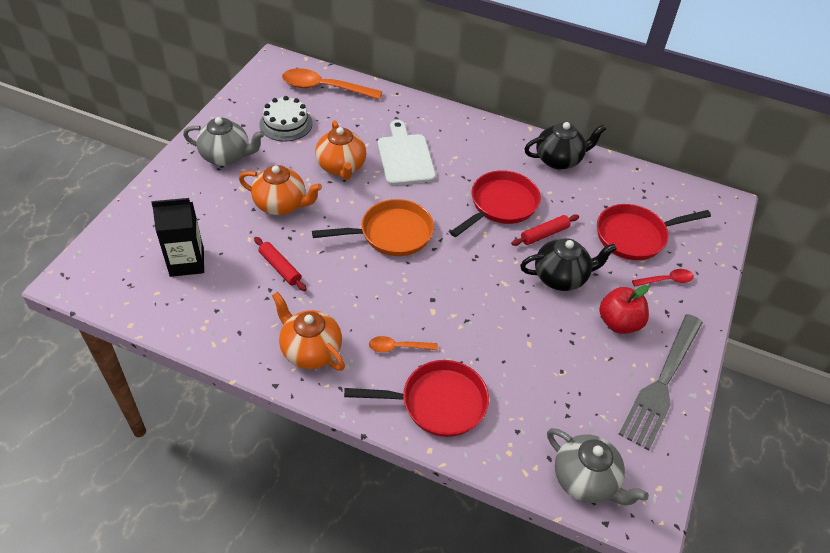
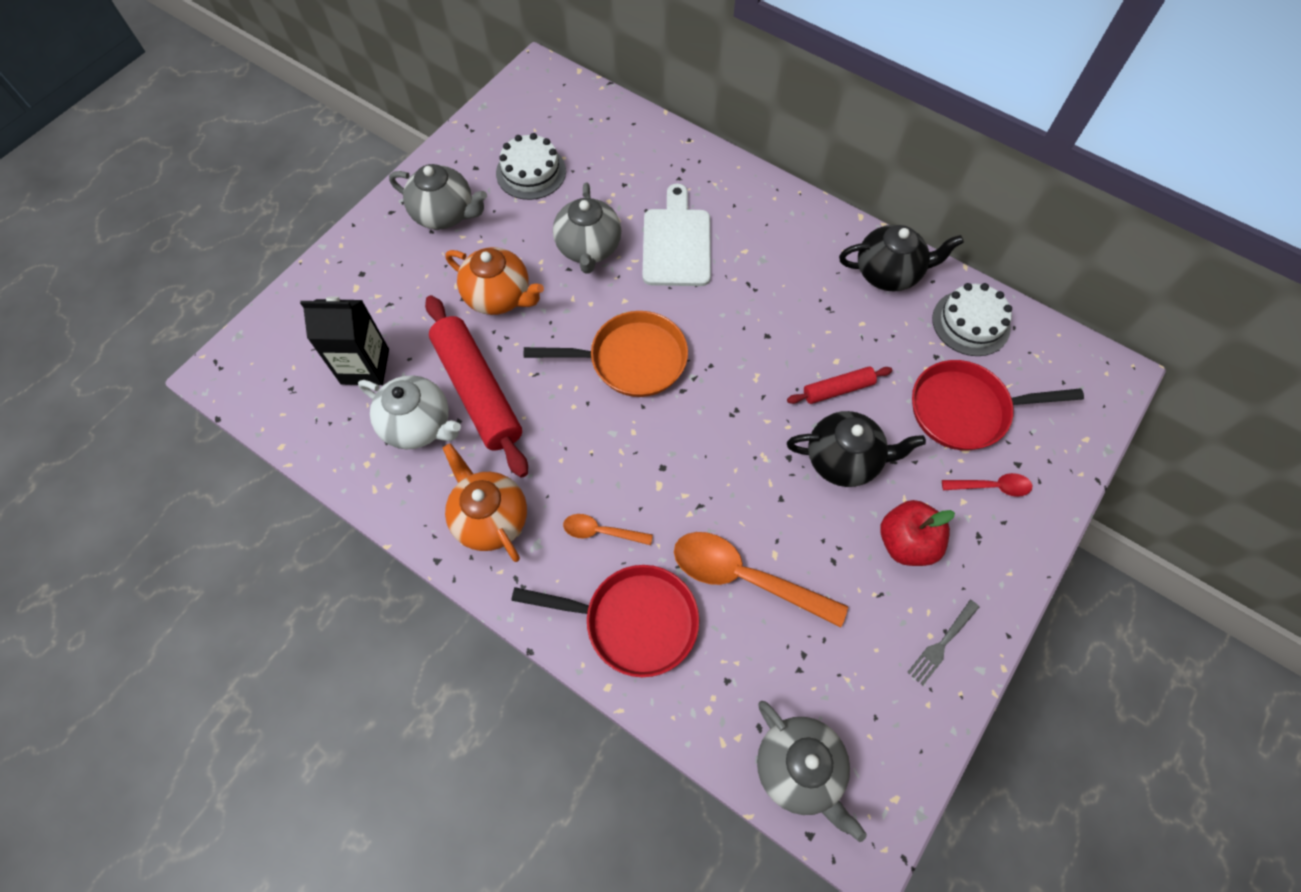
camera: 15 degrees right, 15 degrees up
(239, 296) = (418, 425): none -> white teapot
(280, 268) = (478, 391): red rolling pin -> red rolling pin, size x2.01
(325, 88) = (594, 121): orange spoon -> orange spoon (746, 578)
(341, 167) = (588, 248): orange teapot -> grey teapot
(501, 205) = (789, 335): red pan -> none
(623, 183) = (971, 323): none -> white cake
(662, 382) = (942, 643): grey fork -> grey fork, size x0.44

